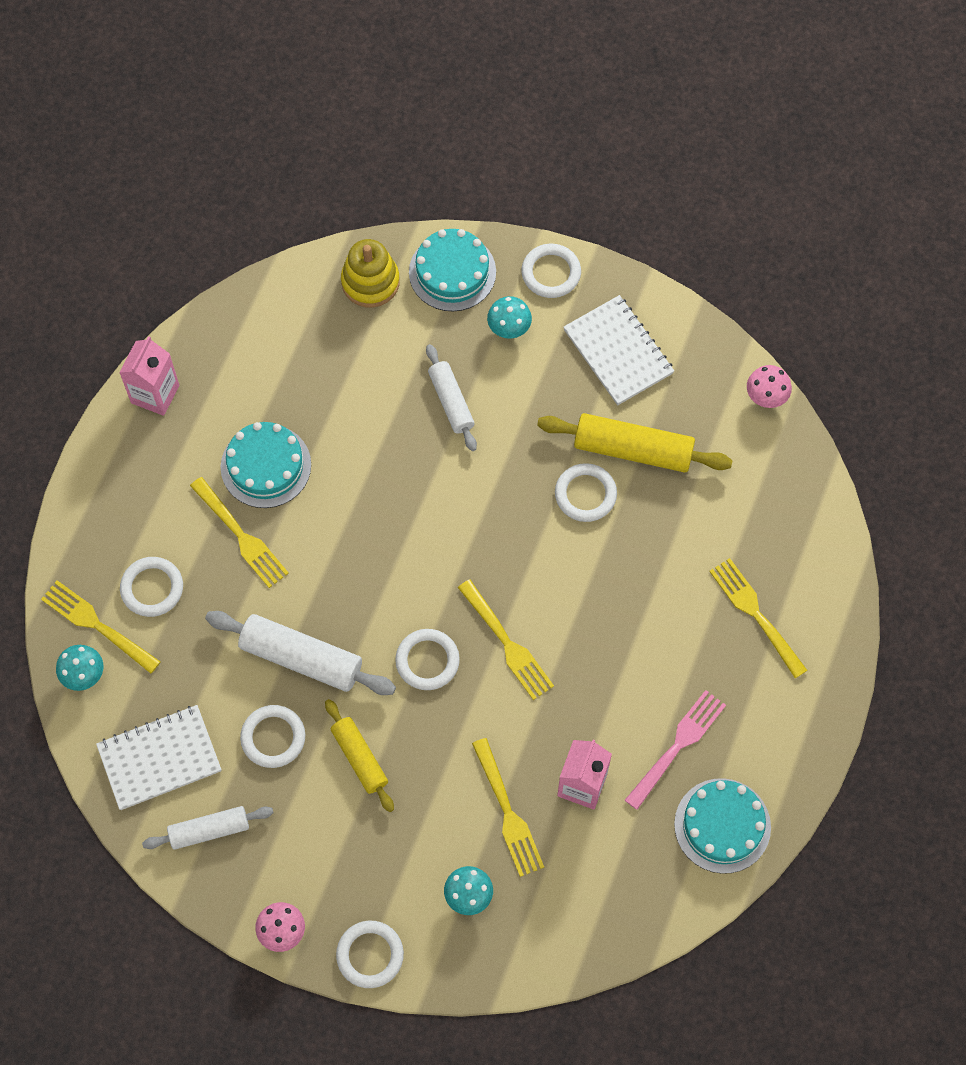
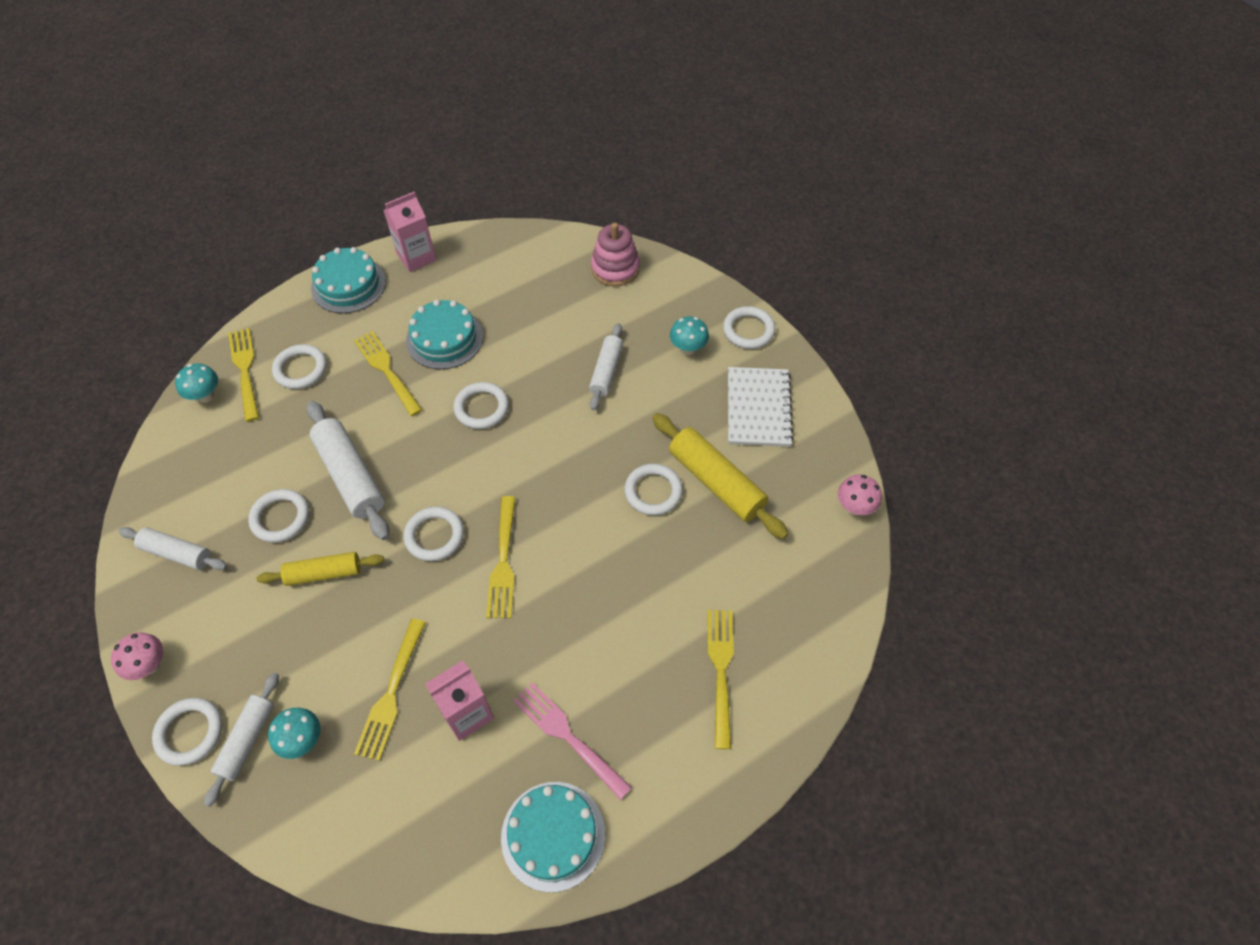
camera: 35 degrees right, 10 degrees down
(159, 758) = (196, 481): white notebook -> none
(240, 535) = (387, 371): yellow fork -> yellow fork turned 150 degrees clockwise
(360, 758) = (324, 573): yellow rolling pin -> yellow rolling pin turned 75 degrees clockwise
(364, 514) = (481, 408): none -> white ring
(370, 282) = (615, 268): yellow stacking toy -> pink stacking toy
(423, 927) = (247, 740): none -> white rolling pin
(452, 272) = (677, 292): turquoise cake -> turquoise cake (348, 285)
(677, 747) = (569, 737): pink fork -> pink fork turned 120 degrees counterclockwise

